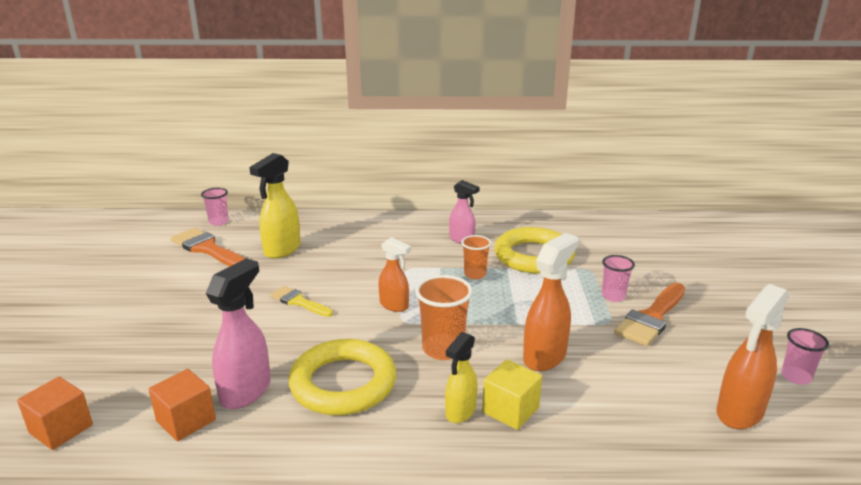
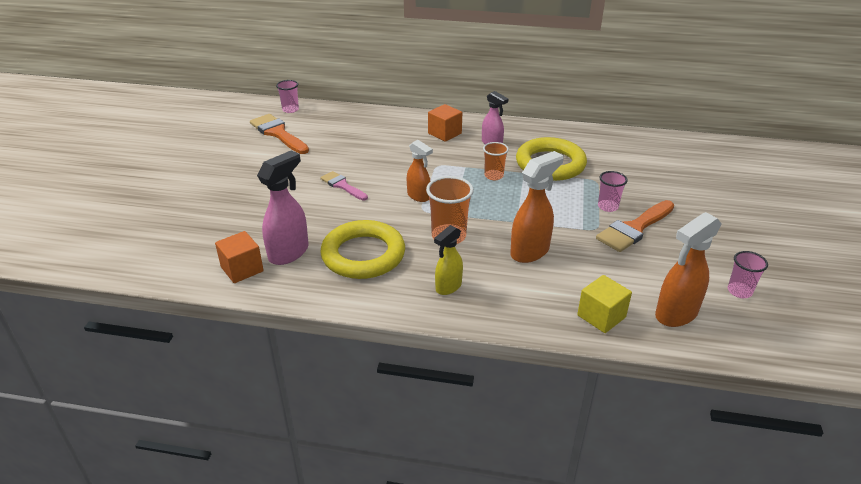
camera: 10 degrees right, 10 degrees up
(61, 429) = (154, 265): orange cube -> orange cube (444, 133)
(282, 250) = (337, 139): yellow spray bottle -> none
(298, 302) = (342, 185): yellow brush -> pink brush
(510, 410) = (488, 290): yellow cube -> yellow cube (601, 316)

